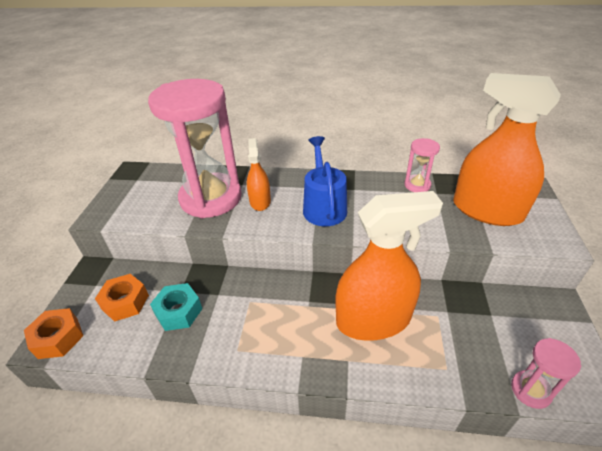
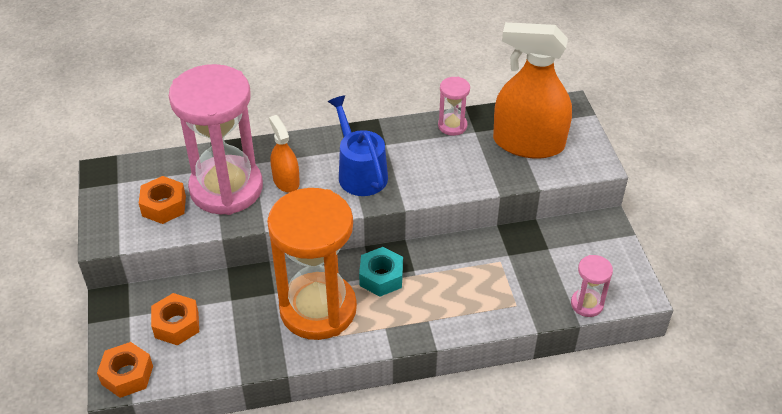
camera: 20 degrees left, 5 degrees up
(157, 202) = (164, 206): none -> orange nut
(179, 312) = (241, 319): turquoise nut -> turquoise nut (381, 277)
(248, 319) = (318, 309): none -> orange hourglass
(373, 319) = (441, 279): orange spray bottle -> none

